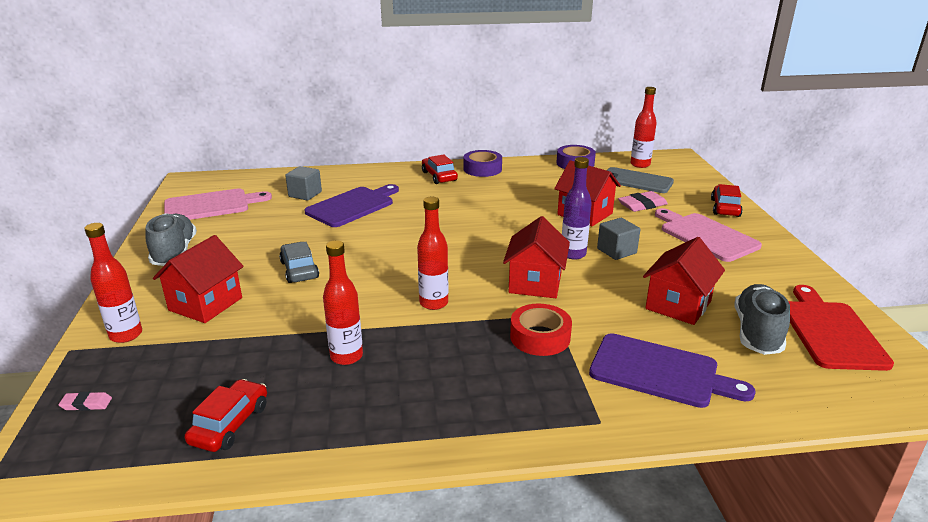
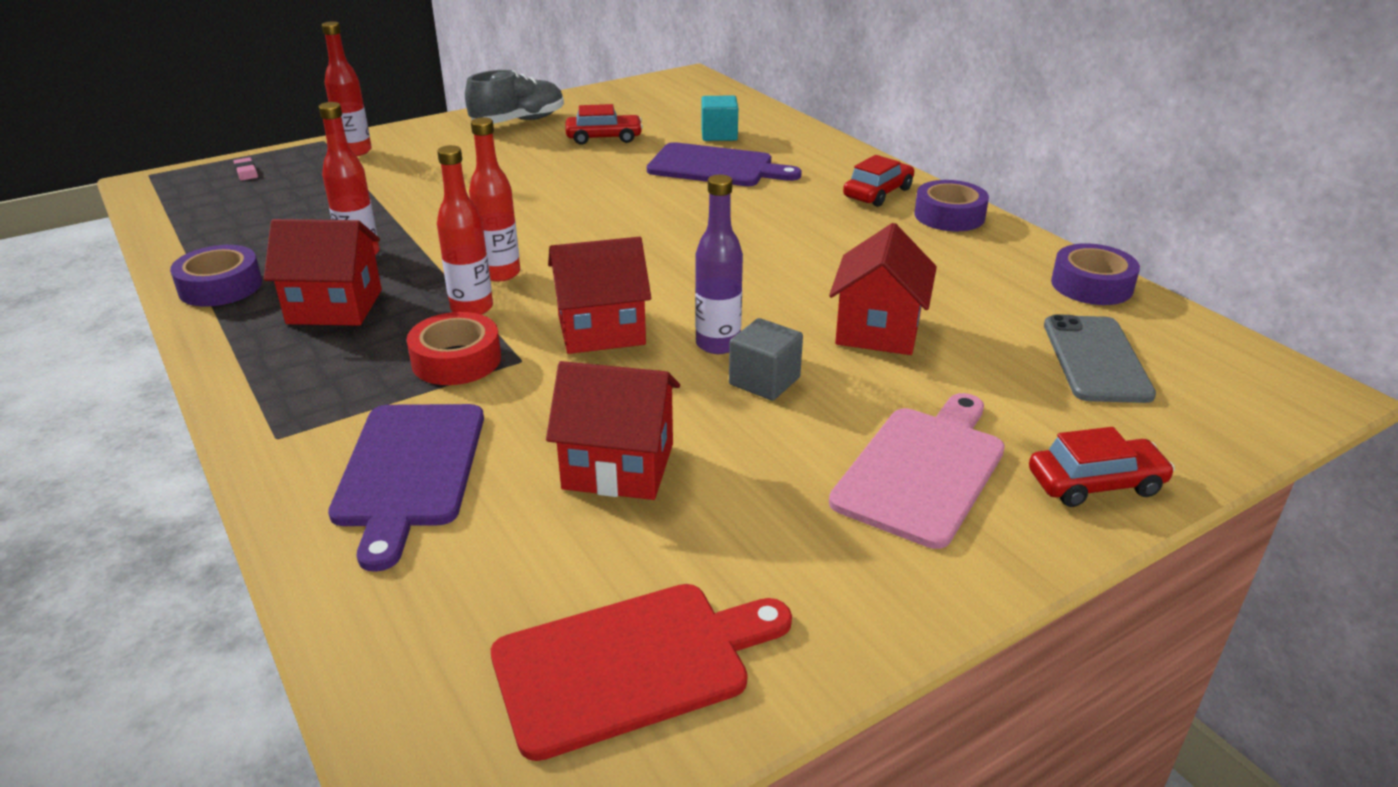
camera: 65 degrees right, 5 degrees up
(206, 304) = (427, 164): red house -> red house (335, 306)
(211, 205) = (638, 103): pink cutting board -> none
(230, 424) = (229, 233): red car -> red car (604, 138)
(299, 270) = (526, 184): grey car -> none
(305, 194) = (719, 135): grey cube -> turquoise cube
(340, 436) = (220, 286): none -> purple tape
(640, 164) = (1190, 352): red bottle -> red bottle (472, 308)
(642, 205) = (986, 380): pink eraser -> none
(757, 333) = (573, 563): grey shoe -> none

